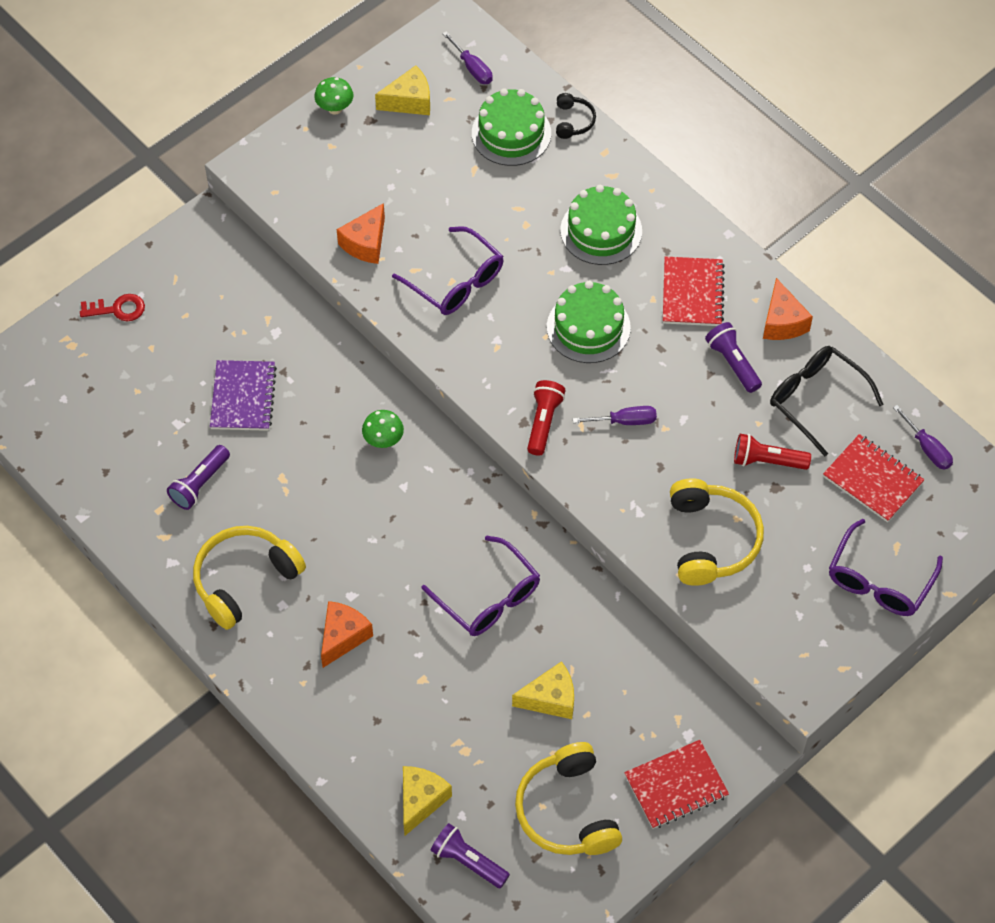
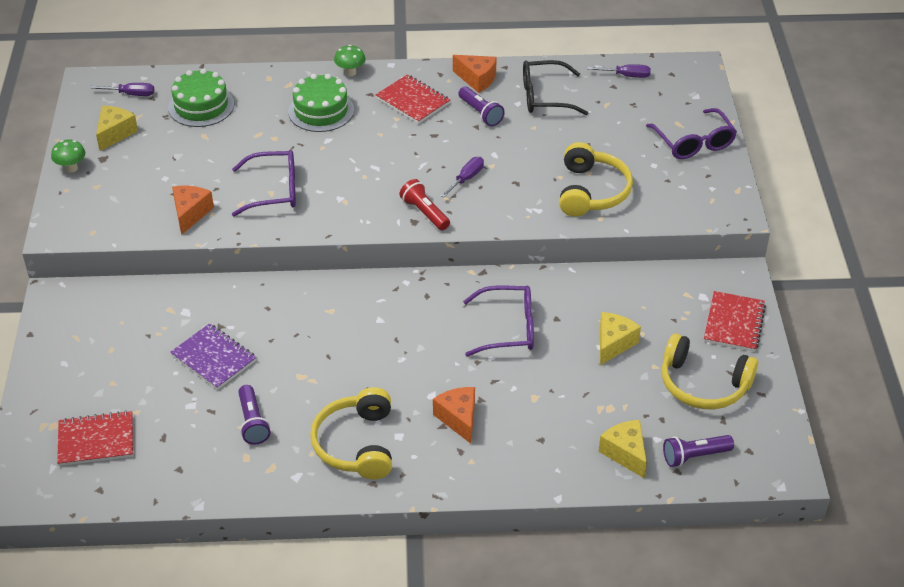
camera: 50 degrees left, 15 degrees down
(117, 309) = (58, 382): red key -> none
(365, 243) = (190, 213): orange cheese -> orange cheese turned 150 degrees counterclockwise
(383, 441) = (334, 309): green mushroom -> green mushroom (350, 72)
(573, 121) = (229, 77): black headphones -> none
(588, 327) = (381, 155): green cake -> none
(711, 540) = (591, 191): yellow headphones -> yellow headphones turned 60 degrees clockwise
(733, 363) = (480, 113): purple flashlight -> purple flashlight turned 135 degrees counterclockwise
(767, 461) = (563, 138): red flashlight -> none
(872, 480) = (623, 107): red notebook -> red notebook (96, 440)

